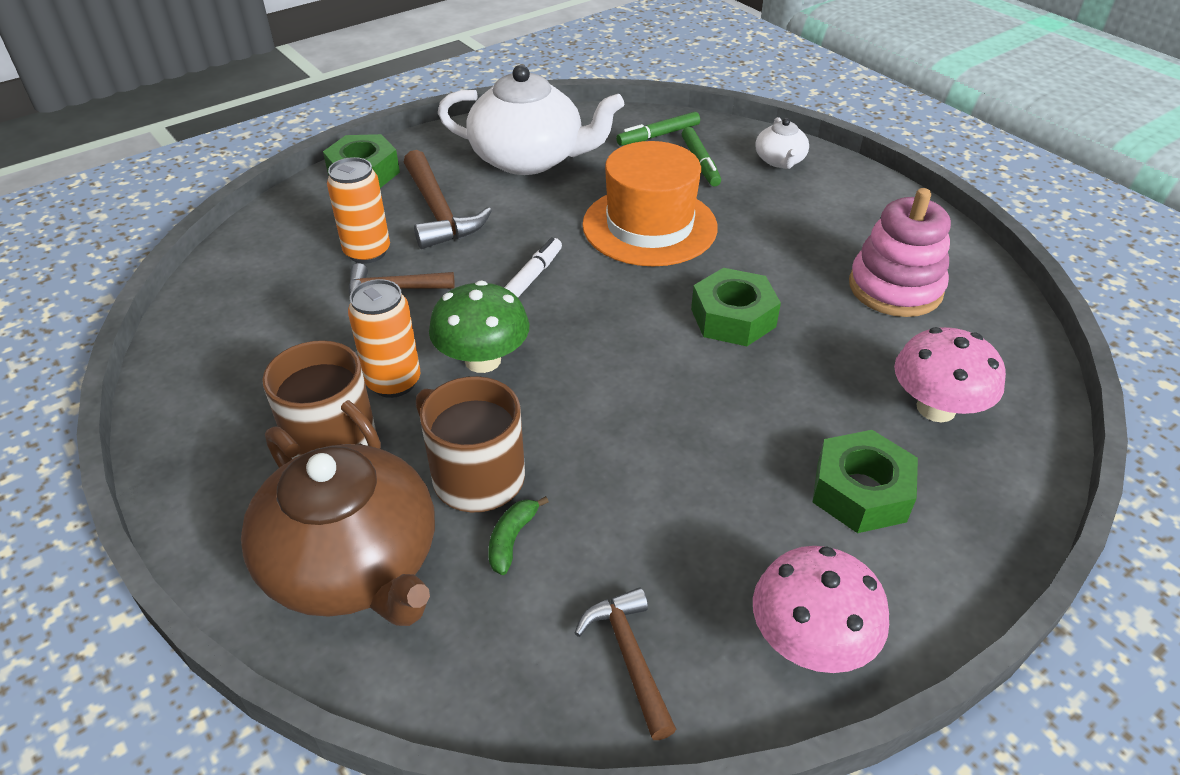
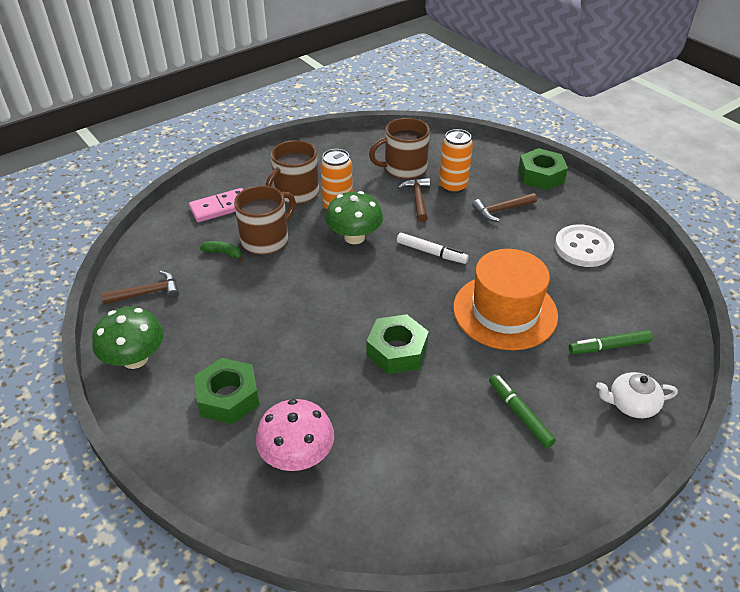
camera: 90 degrees right, 0 degrees up
(298, 302) = (404, 168): none -> brown mug
(354, 564) = (220, 207): brown teapot -> pink domino
(438, 212) = (501, 210): brown hammer -> brown hammer, size x0.63
(529, 159) = (583, 248): white teapot -> white button
(658, 135) = (647, 322): green marker -> green marker (519, 414)
(809, 641) = (135, 359): pink mushroom -> green mushroom
(895, 288) = (440, 459): pink stacking toy -> none

